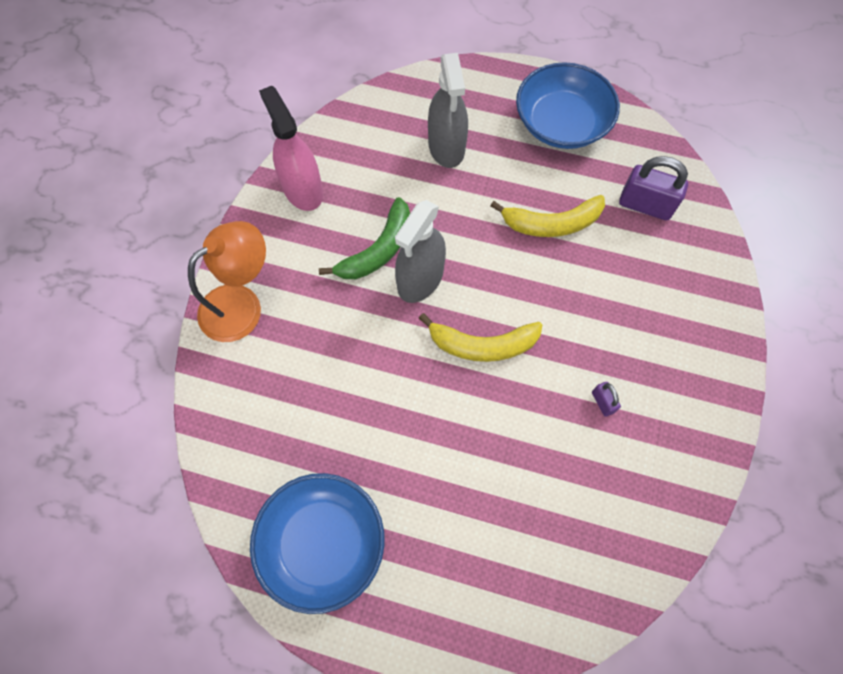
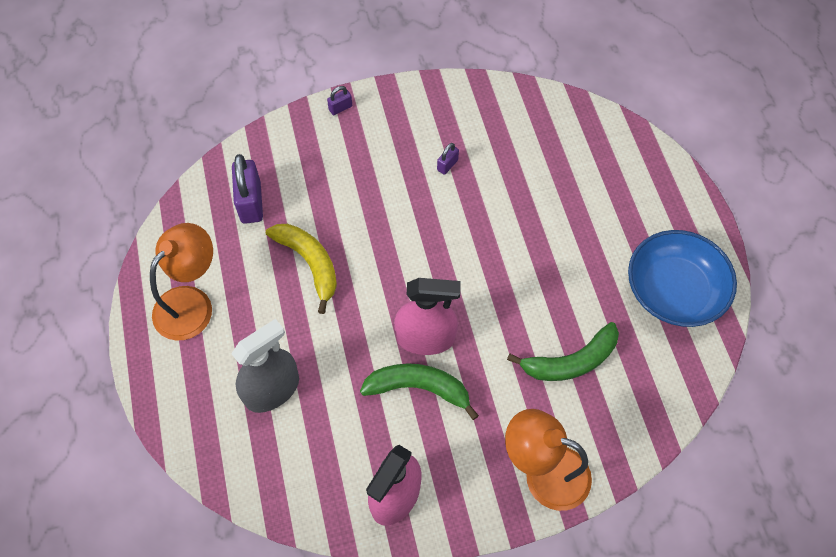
camera: 120 degrees left, 5 degrees down
(318, 388) = (571, 361): none -> green banana
(420, 279) = (425, 338): grey spray bottle -> pink spray bottle
(482, 345) = (454, 262): yellow banana -> none
(561, 123) = (191, 303): blue bowl -> orange lamp
(730, 334) = (340, 108): none -> purple padlock

